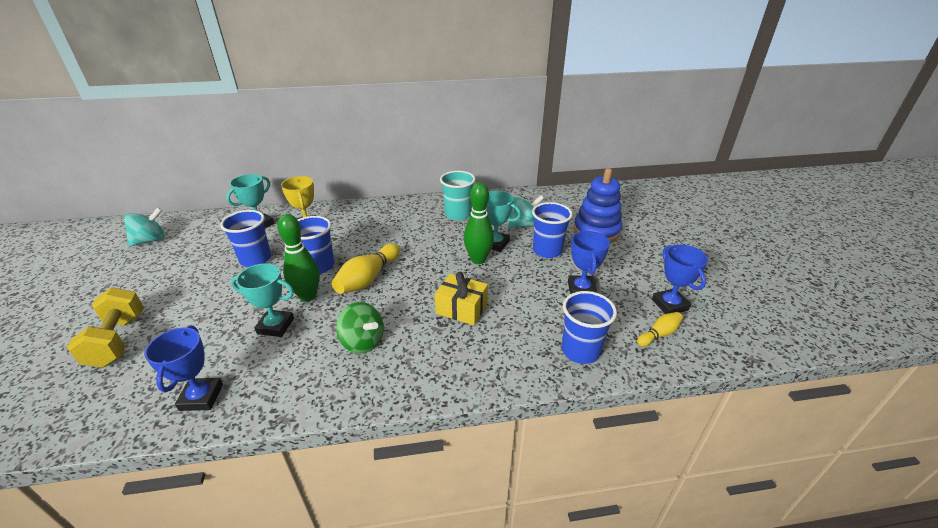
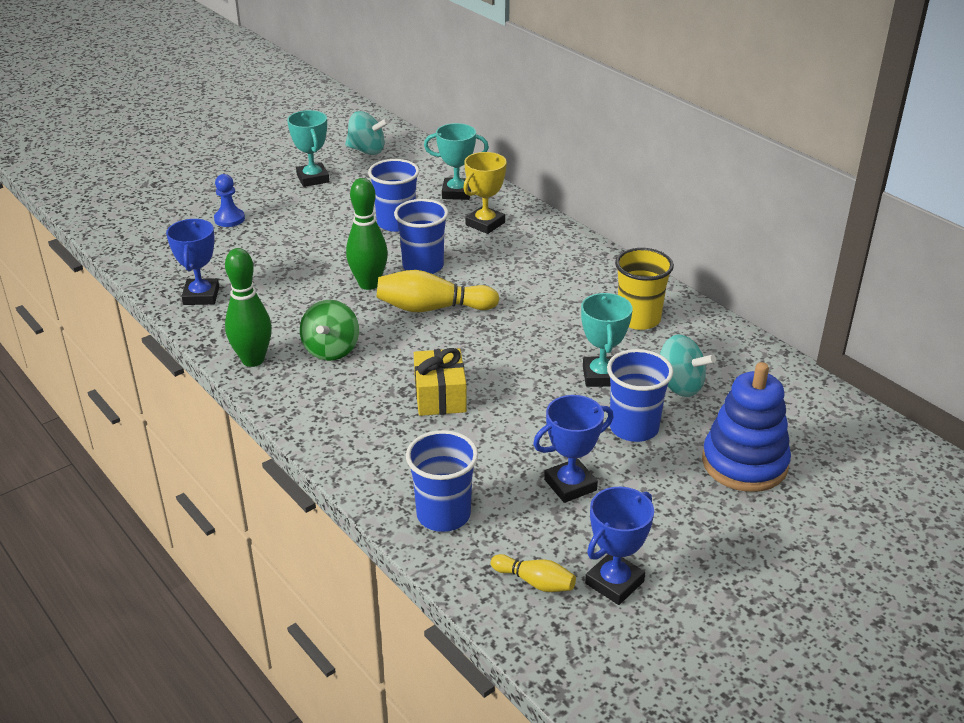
camera: 60 degrees right, 0 degrees up
(118, 340) = (229, 219): yellow dumbbell -> blue pawn
(201, 397) = (201, 296): blue trophy -> blue trophy turned 60 degrees counterclockwise
(275, 326) = (311, 288): turquoise trophy -> turquoise trophy (313, 178)
(458, 214) = (638, 319): turquoise cup -> yellow cup
(478, 259) = (549, 374): green bowling pin -> green bowling pin (253, 360)

